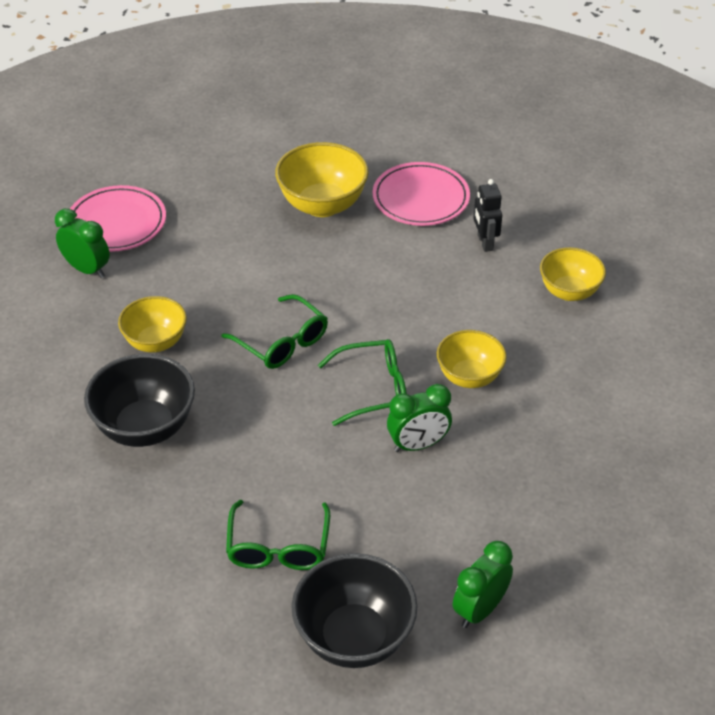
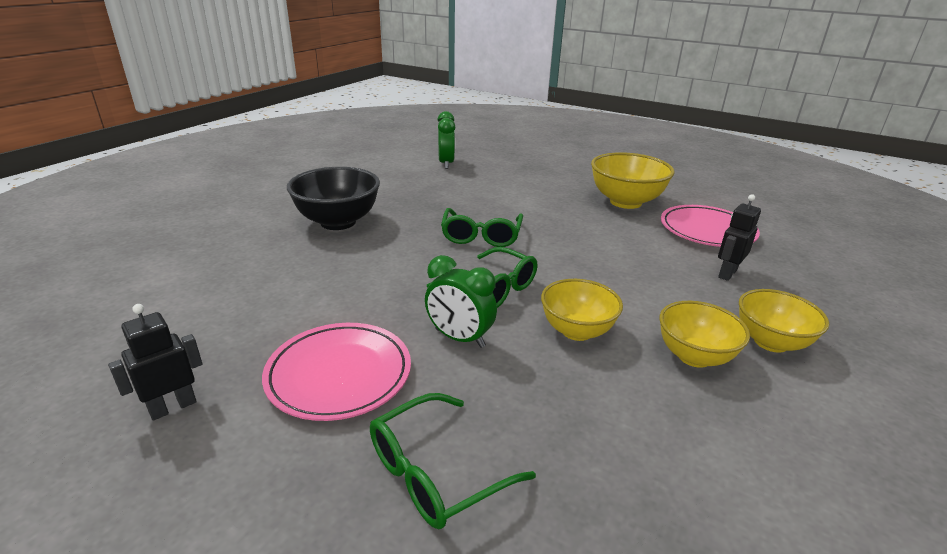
camera: 50 degrees right, 15 degrees down
(117, 223) = (494, 158): pink plate -> pink plate (339, 374)
(155, 342) = (418, 199): yellow bowl -> yellow bowl (694, 356)
(278, 546) = (266, 316): green glasses -> green glasses (437, 471)
(354, 637) = (173, 407): black bowl -> black robot
(480, 609) = (269, 488): green clock -> none

